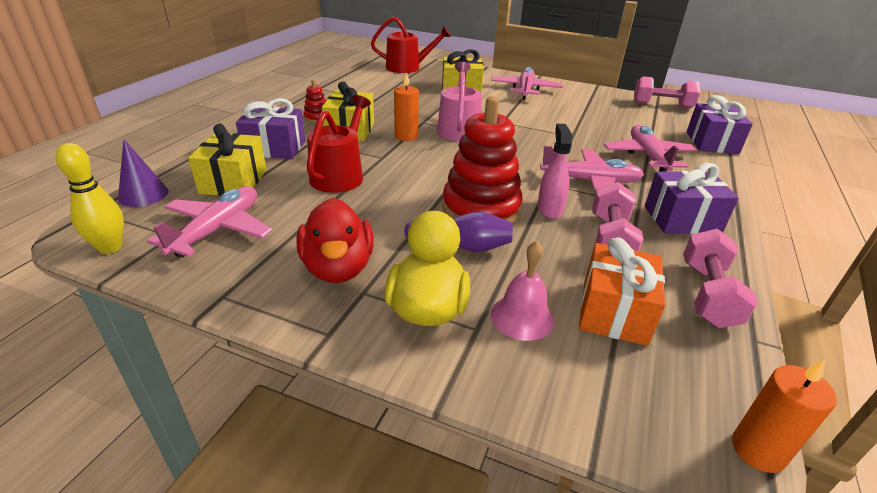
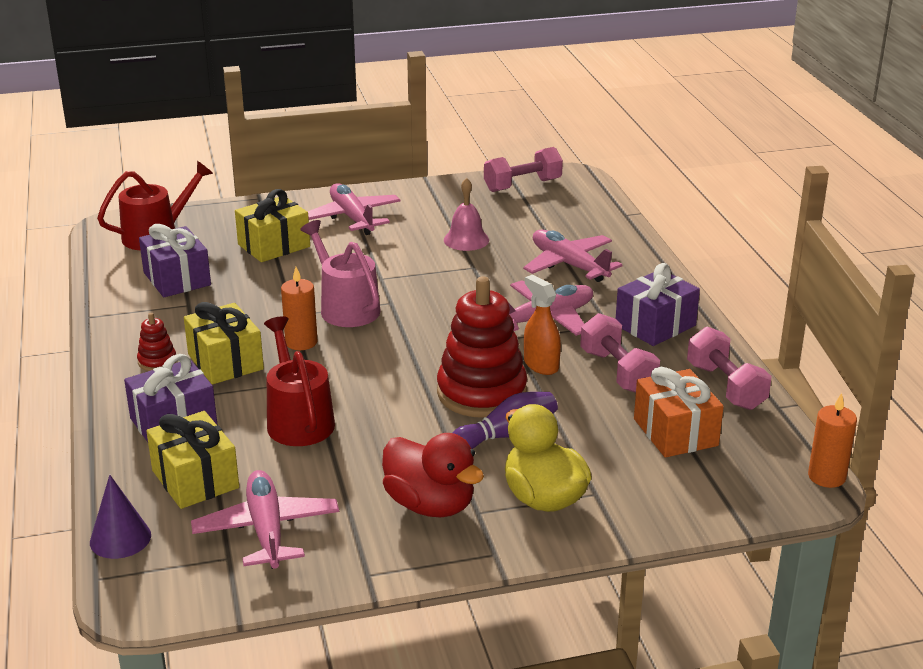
camera: 35 degrees left, 5 degrees down
(110, 247) = (189, 596): yellow bowling pin -> none
(522, 317) = (617, 469): pink bell -> pink bell (466, 240)
(549, 209) = (540, 365): pink spray bottle -> orange spray bottle
(711, 143) = (611, 221): purple gift -> purple gift (177, 279)

